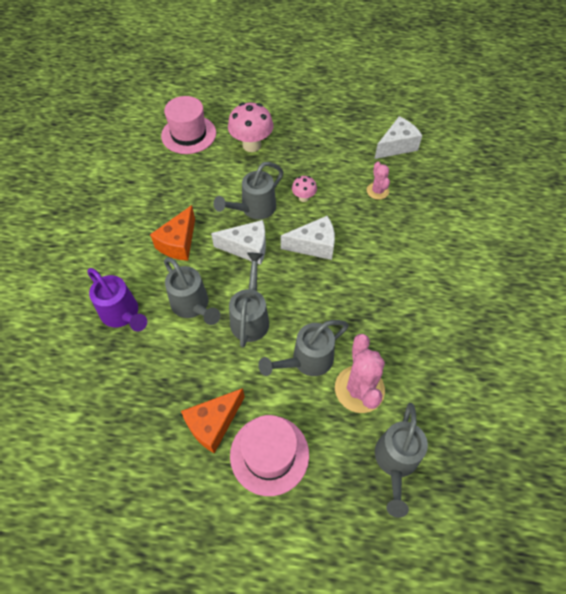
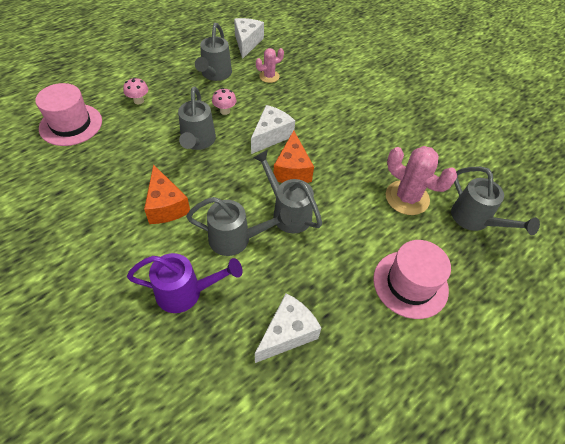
camera: 50 degrees left, 5 degrees down
(213, 424) = (353, 301): orange cheese -> orange cheese (292, 170)
(247, 248) = (226, 170): white cheese -> white cheese (287, 333)
(251, 145) = (139, 101): pink mushroom -> pink mushroom, size x0.53
(307, 360) = (358, 208): grey watering can -> grey watering can (215, 74)
(377, 191) = (269, 76): pink cactus -> pink cactus turned 60 degrees counterclockwise

